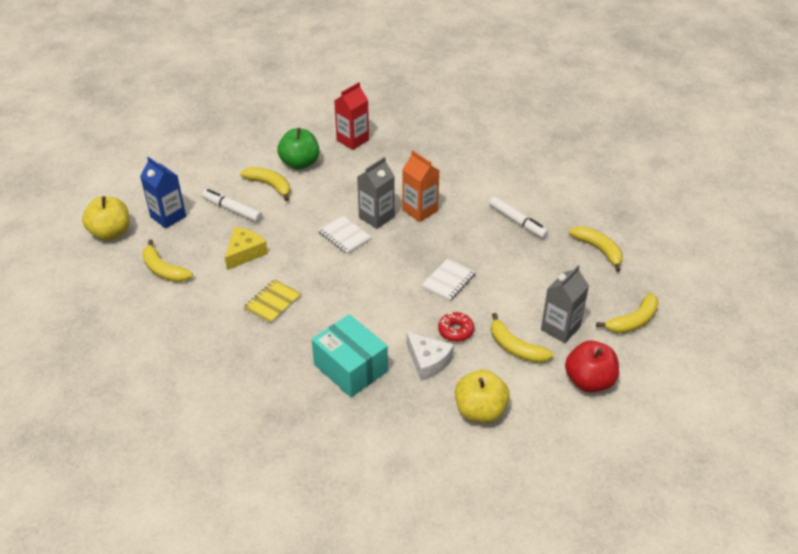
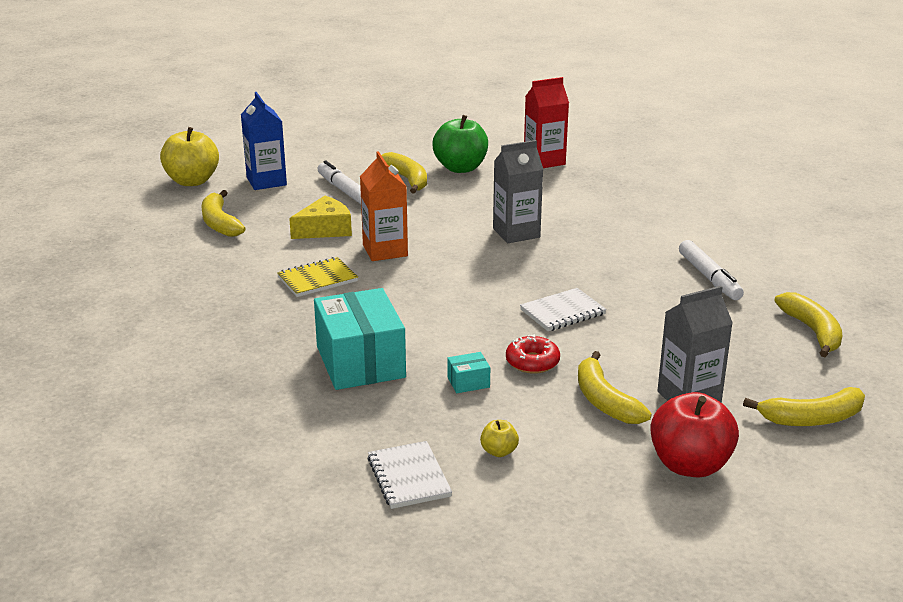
camera: 25 degrees right, 15 degrees down
(344, 236) = (460, 241): white notebook -> white notebook (408, 477)
(420, 210) = (579, 239): orange carton -> orange carton (385, 250)
(428, 361) = (468, 382): white cheese -> turquoise box
(480, 411) = (499, 451): yellow apple -> yellow apple, size x0.45

